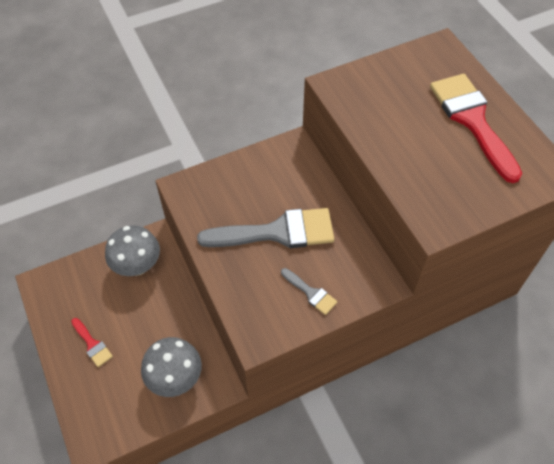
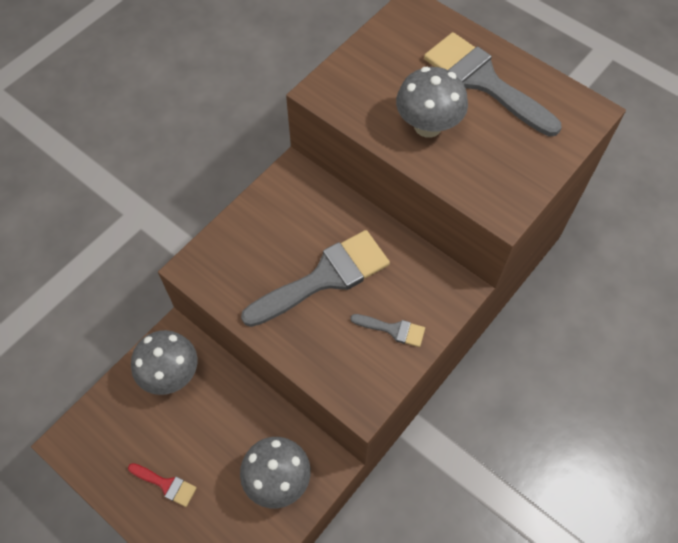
camera: 25 degrees left, 5 degrees up
(406, 138) = (428, 126): none -> grey mushroom
(472, 121) = (484, 82): red brush -> grey brush

